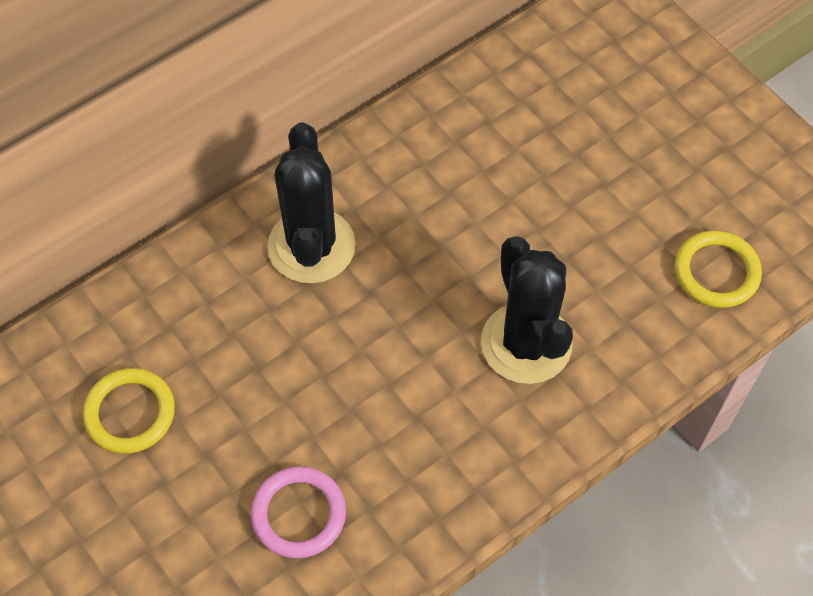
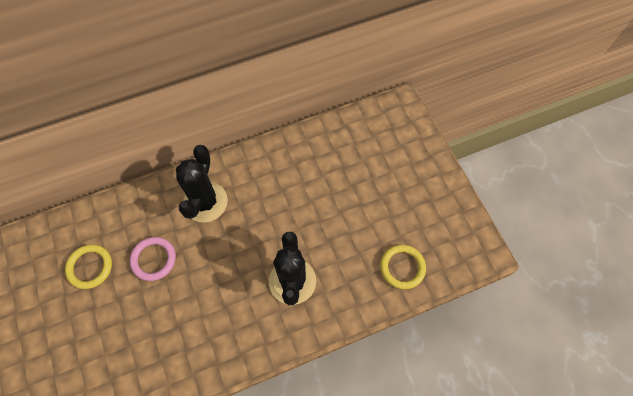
camera: 15 degrees right, 5 degrees up
(299, 514) = (150, 343): pink ring -> pink ring (153, 259)

